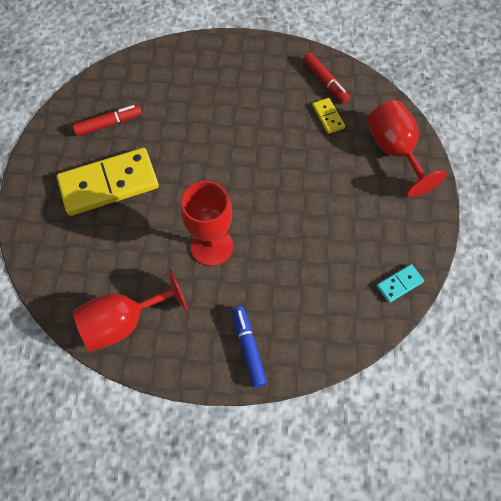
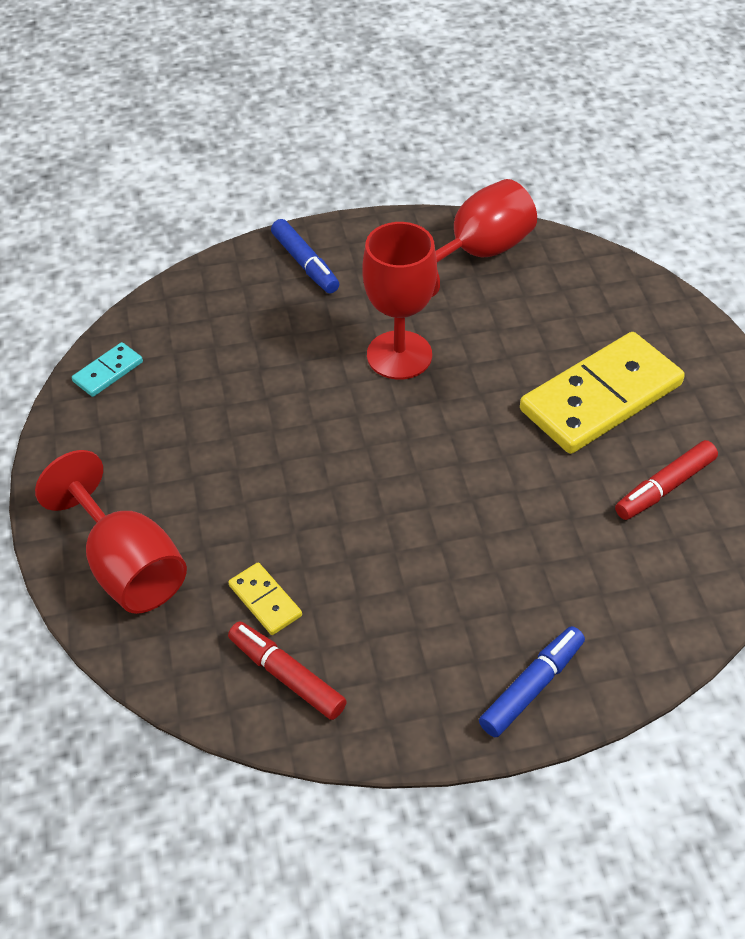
camera: 165 degrees right, 15 degrees down
(220, 53) = (532, 687): none -> blue marker

